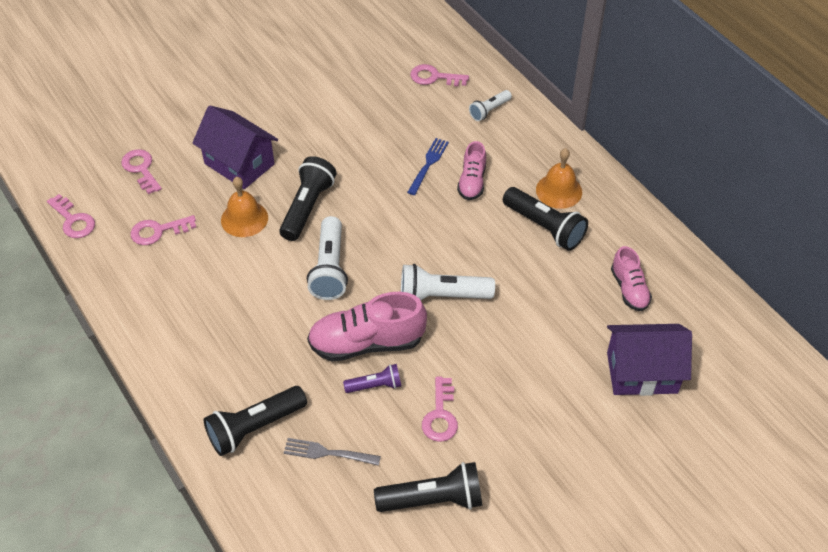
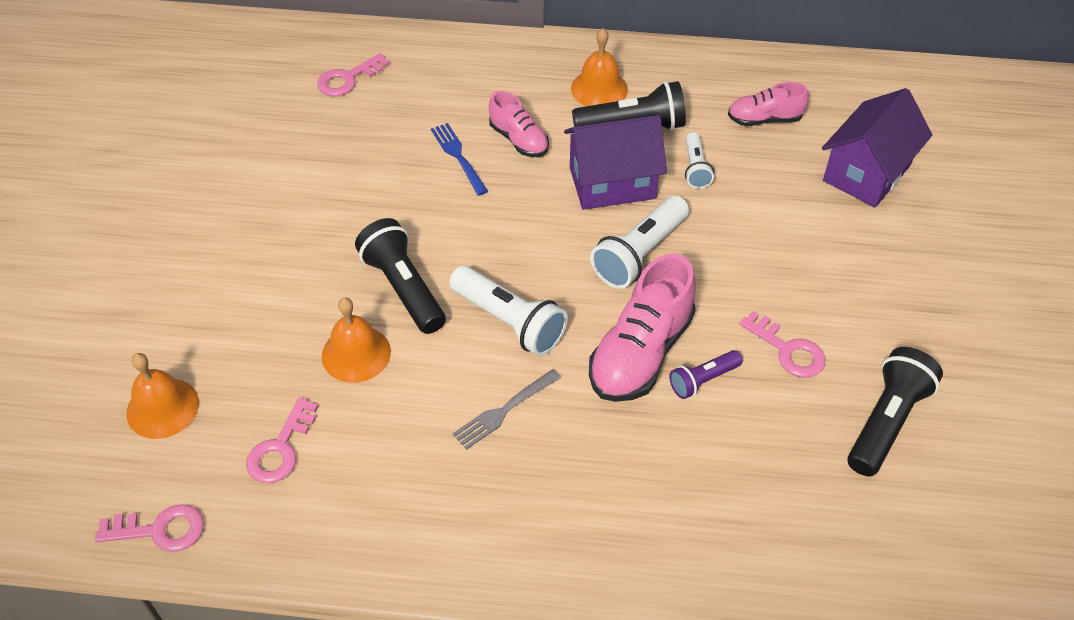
camera: 50 degrees left, 0 degrees up
(141, 169) = (162, 408): pink key -> orange bell
(239, 164) = (269, 308): purple house -> purple house (612, 183)
(254, 427) = (663, 525): black flashlight -> none
(328, 453) = (755, 476): grey fork -> grey fork (505, 410)
(375, 385) = (703, 380): purple flashlight -> purple flashlight turned 150 degrees counterclockwise
(489, 110) = (442, 69): white flashlight -> white flashlight (695, 168)
(629, 289) = (764, 119): pink shoe -> pink shoe turned 150 degrees clockwise

